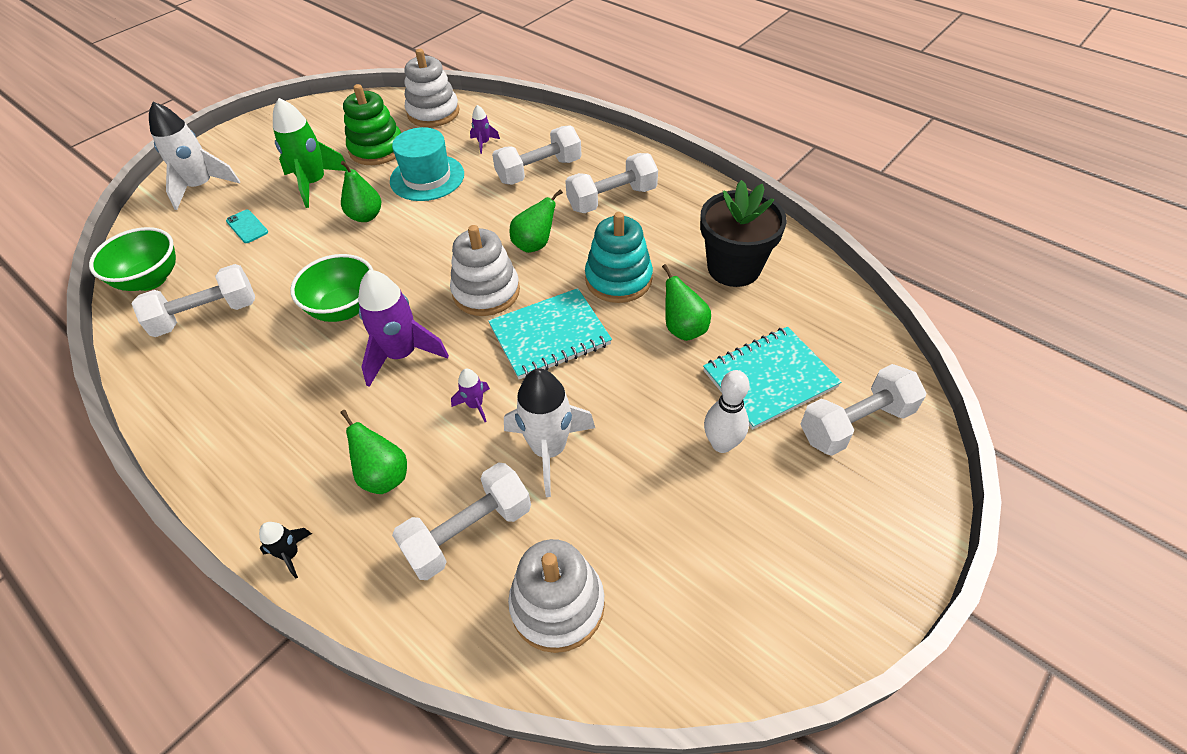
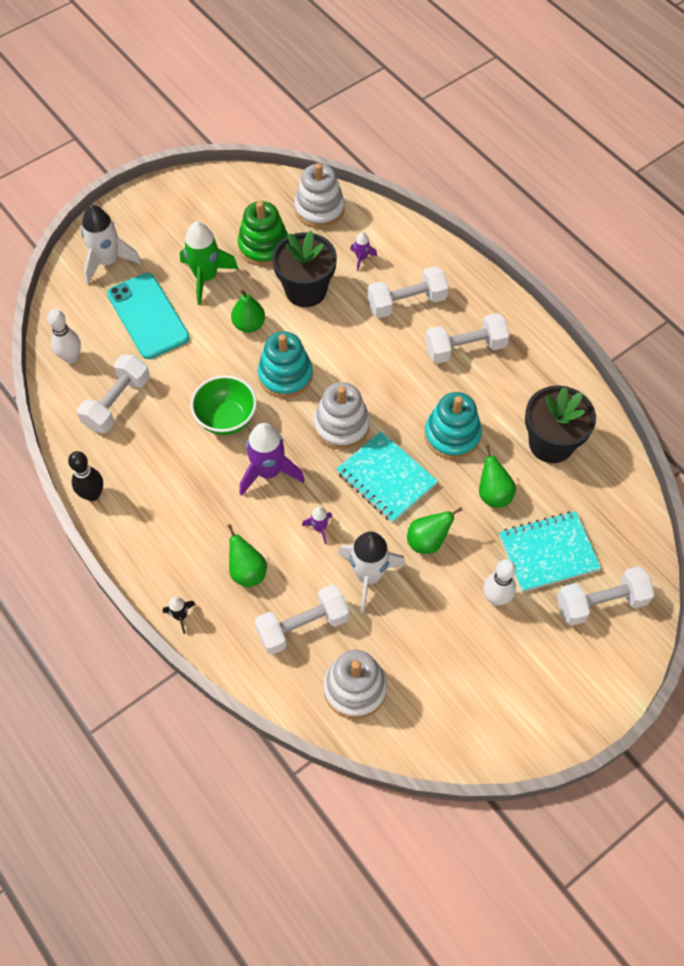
camera: 10 degrees right, 10 degrees up
(151, 279) = (71, 357): green bowl -> white bowling pin
(168, 421) = (92, 494): none -> black bowling pin
(206, 315) = (117, 403): white dumbbell -> white dumbbell turned 45 degrees counterclockwise
(247, 226) = (148, 316): turquoise phone -> turquoise phone, size x2.34
(412, 255) = (285, 375): none -> turquoise stacking toy
(427, 177) = (306, 290): turquoise hat -> black flower pot
(534, 245) = (389, 385): green pear -> green pear (427, 541)
(550, 335) = (386, 478): turquoise notebook -> turquoise notebook turned 60 degrees clockwise

